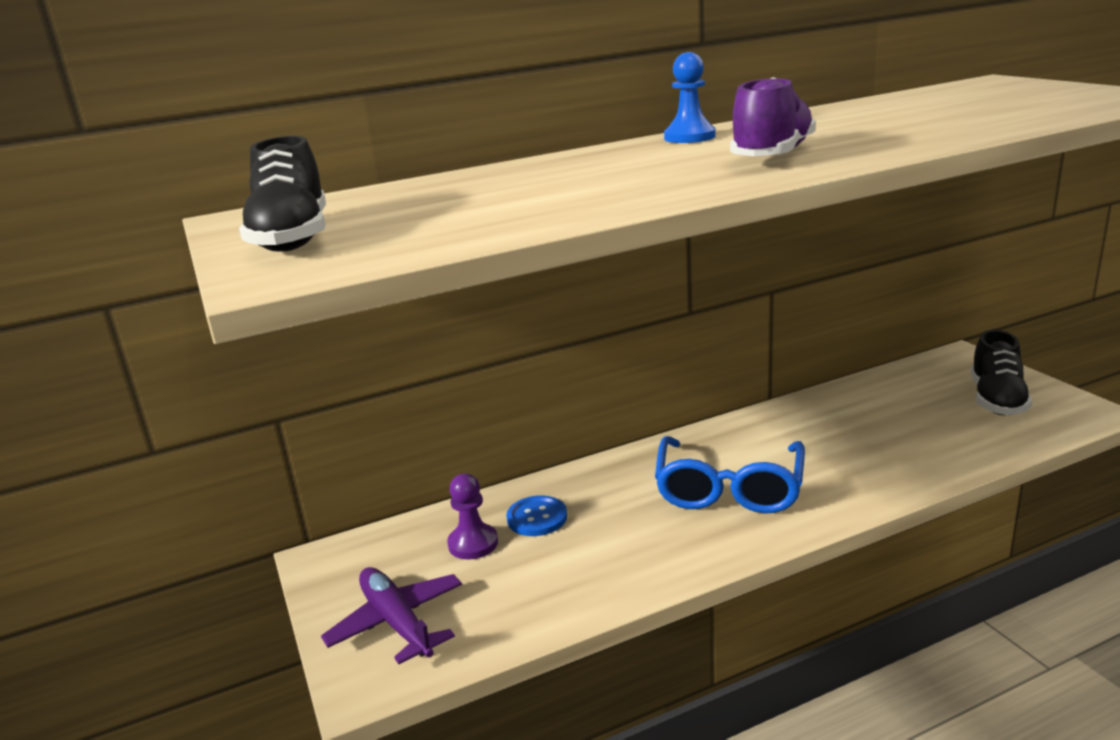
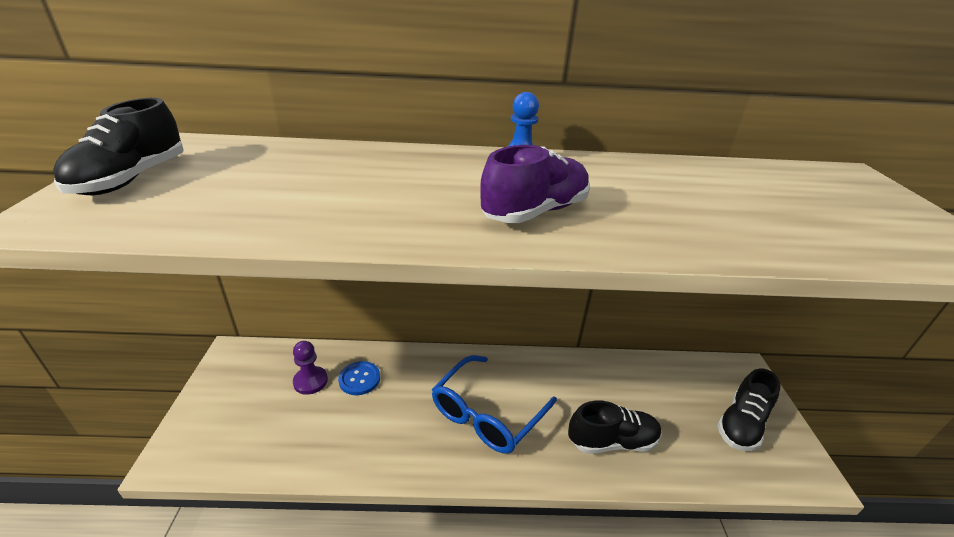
camera: 20 degrees right, 10 degrees up
(397, 622) = (223, 421): purple plane -> none
(886, 459) = (612, 441): none -> black shoe

